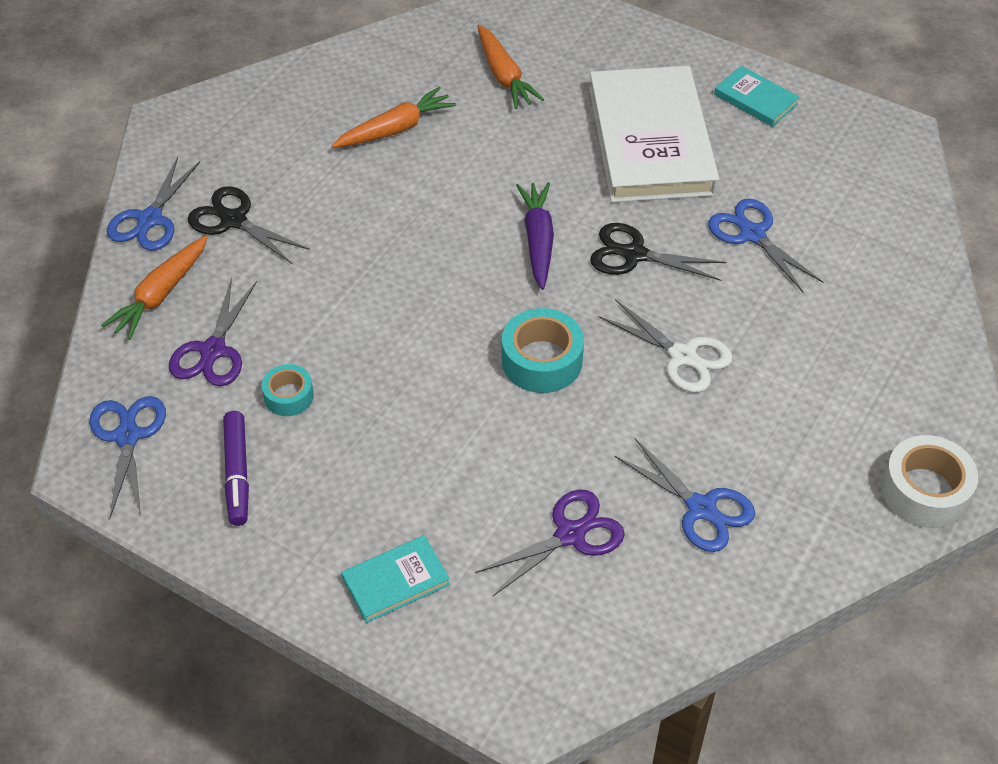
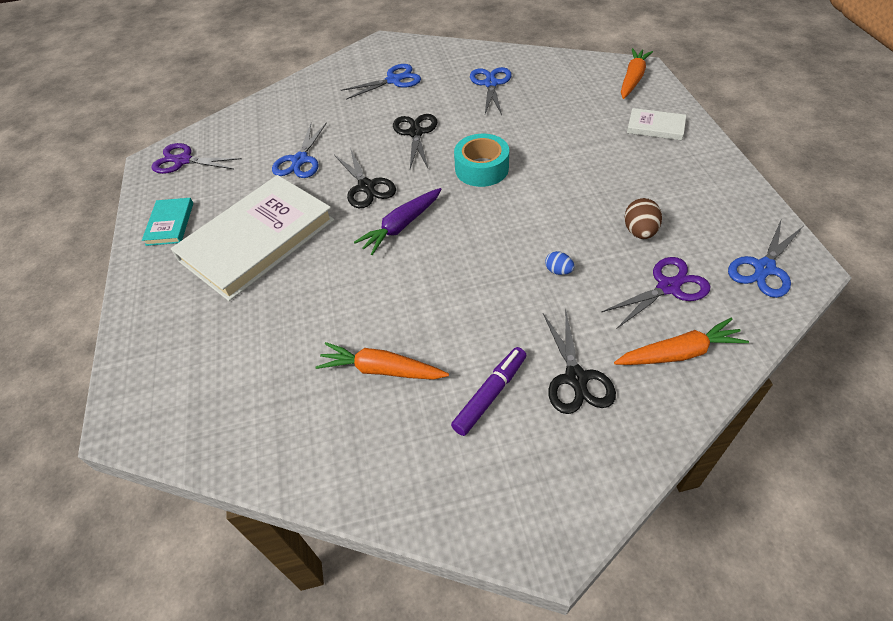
camera: 130 degrees left, 0 degrees up
(149, 220) = (644, 430): blue scissors -> blue scissors (394, 80)
(237, 473) = (703, 210): purple marker -> purple marker (490, 395)
(288, 396) = (639, 232): turquoise tape -> brown egg
(333, 298) = (558, 271): none -> blue egg
(396, 581) = (655, 127): turquoise book -> white book
(504, 75) = (256, 357): orange carrot -> orange carrot (633, 79)
(570, 534) = (556, 103): purple scissors -> purple scissors (183, 160)
(683, 356) = (416, 133): white scissors -> black scissors
(925, 491) = (402, 48): white tape -> none

